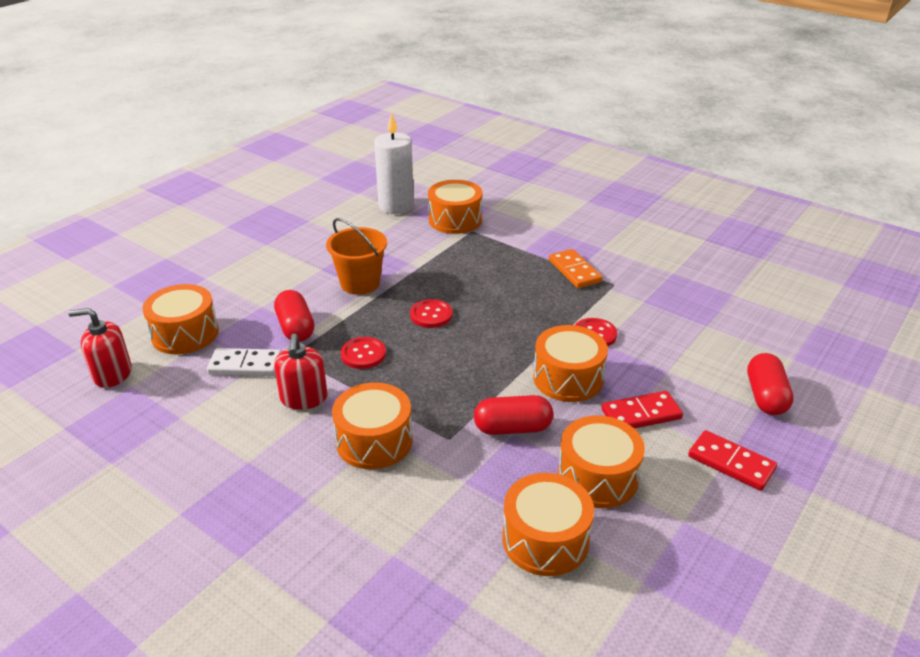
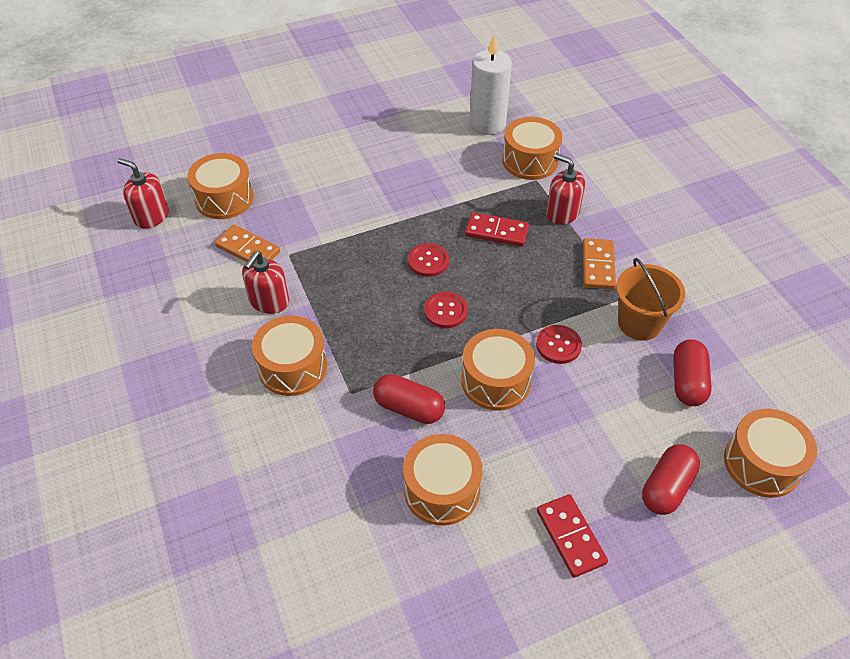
camera: 30 degrees right, 15 degrees up
(245, 365) = (247, 249): white domino -> orange domino
(296, 328) = (309, 228): red capsule -> red capsule (687, 382)
(360, 283) = (393, 201): orange bucket -> orange bucket (639, 323)
(363, 354) = (343, 278): red button -> red button (445, 311)
(513, 246) = (562, 213): none -> red soap dispenser
(545, 539) = (354, 523): orange drum -> orange drum (762, 463)
(641, 414) = (531, 448): red domino -> red domino (496, 232)

